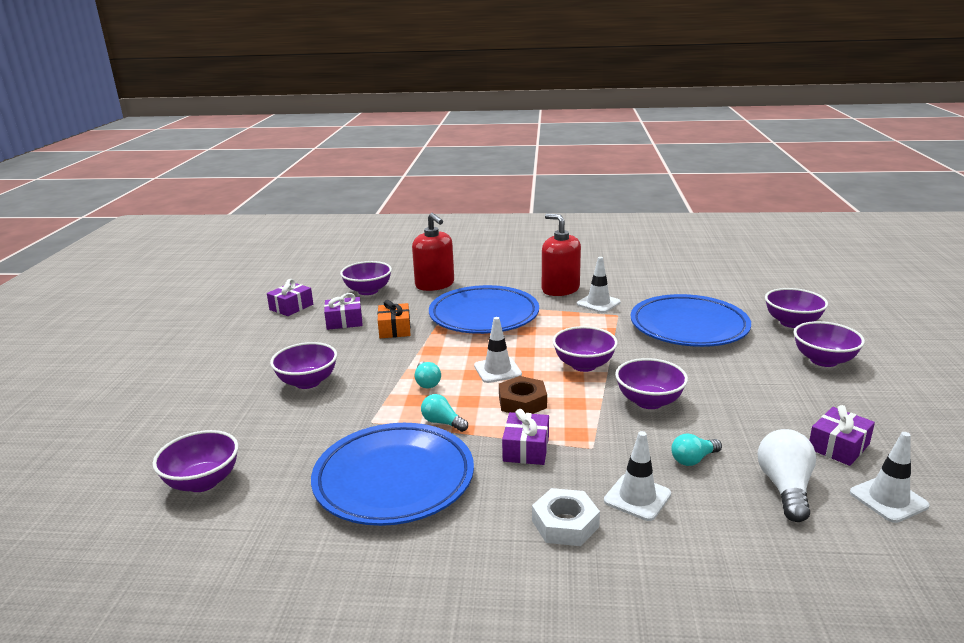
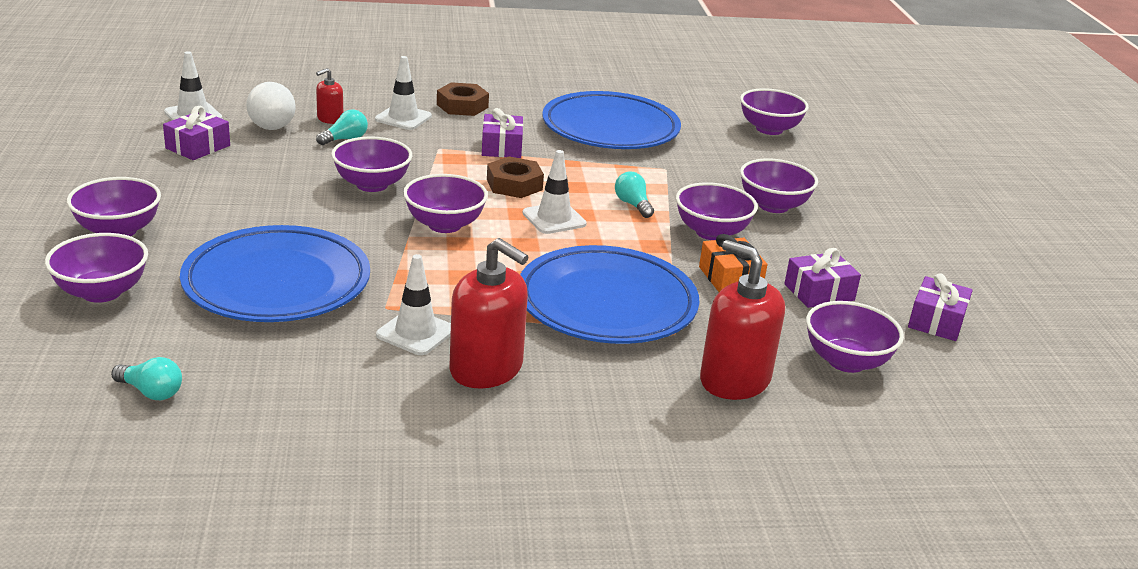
camera: 165 degrees right, 5 degrees up
(380, 359) = (711, 232): none -> purple bowl
(442, 423) = (592, 167): turquoise light bulb -> turquoise light bulb (151, 392)
(565, 524) = (462, 106): white nut -> brown nut
(724, 494) = (330, 119): none -> red soap dispenser

